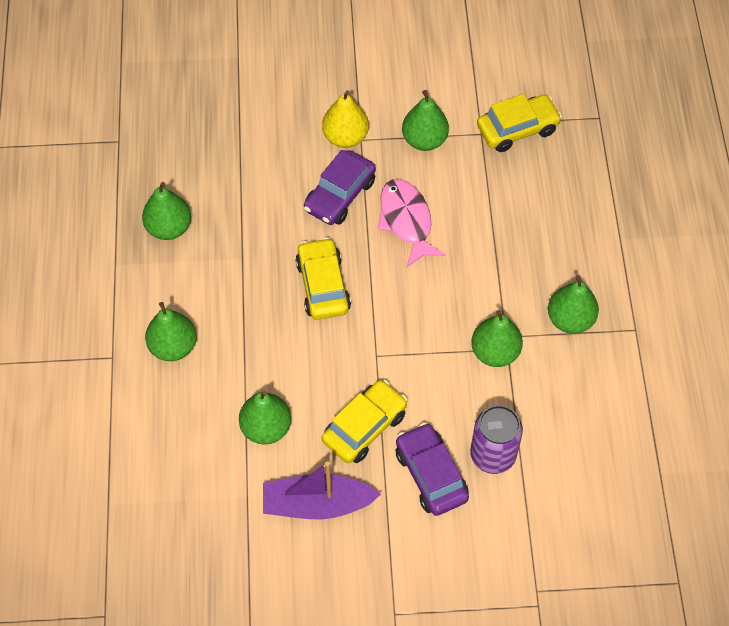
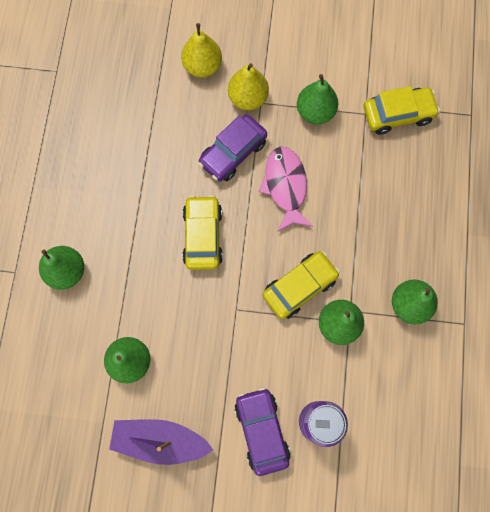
camera: 10 degrees right, 15 degrees up
(169, 228) = (83, 159): green pear -> none
(287, 112) = (202, 66): none -> yellow pear
(364, 427) = (213, 375): yellow car -> yellow car (299, 287)

